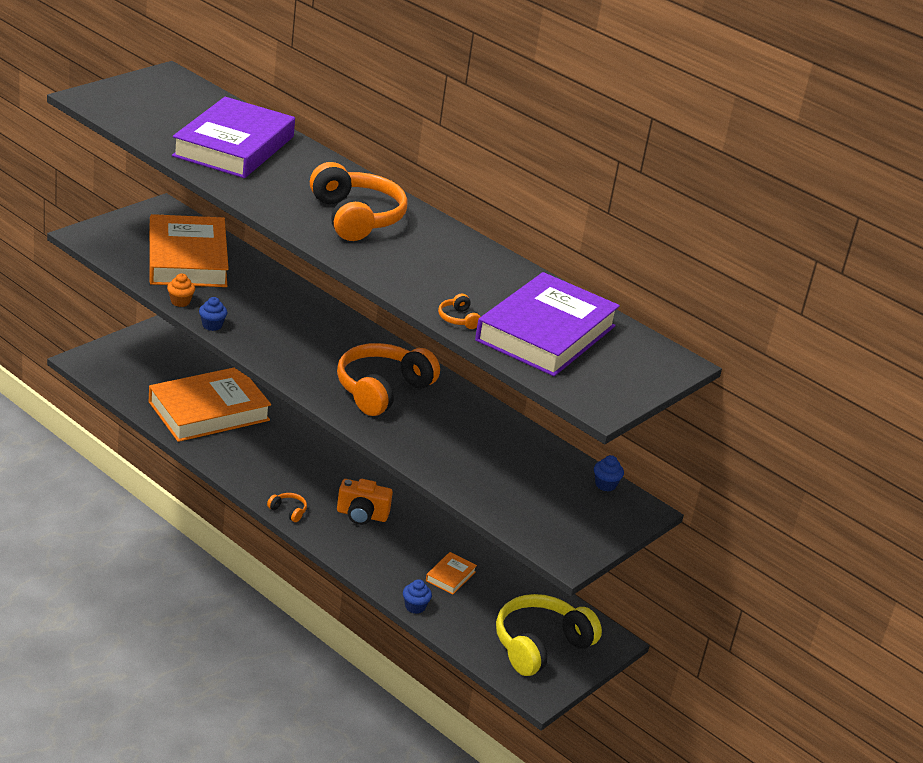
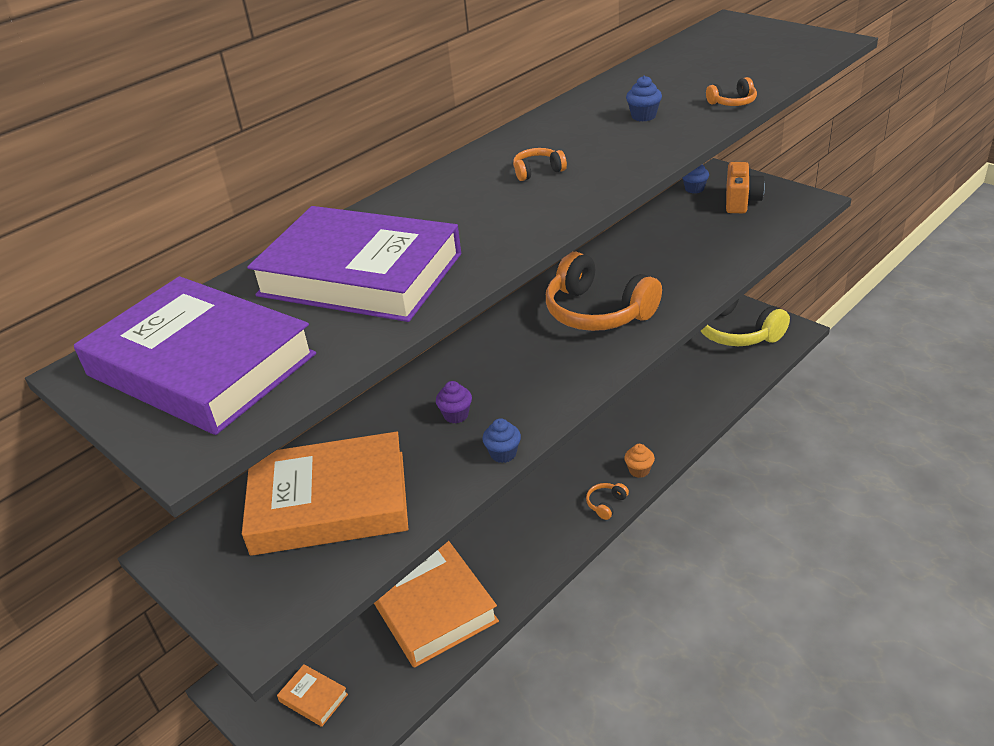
camera: 80 degrees left, 5 degrees up
(180, 302) = (450, 492): orange cupcake -> orange cupcake (639, 470)
(262, 311) = (456, 415): none -> purple cupcake
(356, 217) = (538, 171): orange headphones -> orange headphones, size x0.40
(362, 515) = (594, 448): orange camera -> orange camera (741, 201)
(415, 607) = (721, 403): blue cupcake -> blue cupcake (643, 116)
(450, 576) = (666, 384): orange book -> orange book (313, 698)
(545, 333) = (725, 67): purple book -> purple book (201, 365)

